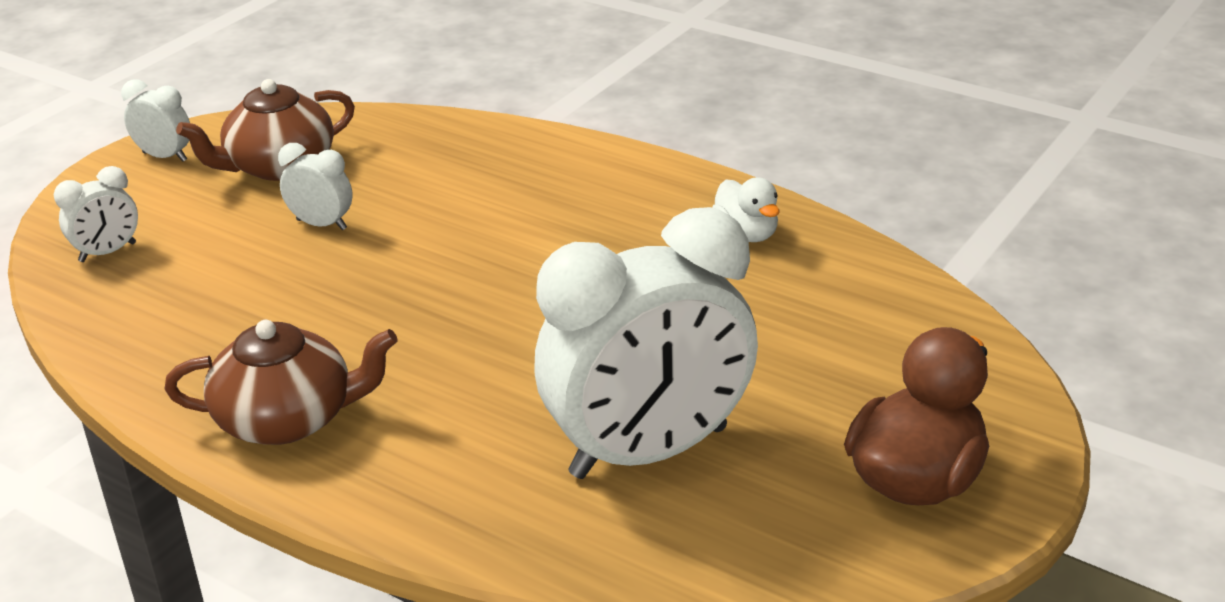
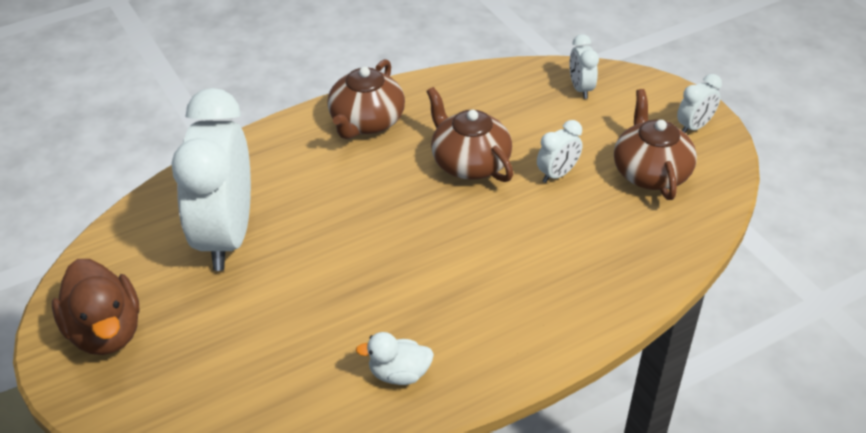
camera: 115 degrees right, 10 degrees up
(337, 295) = (469, 163): none -> brown teapot

